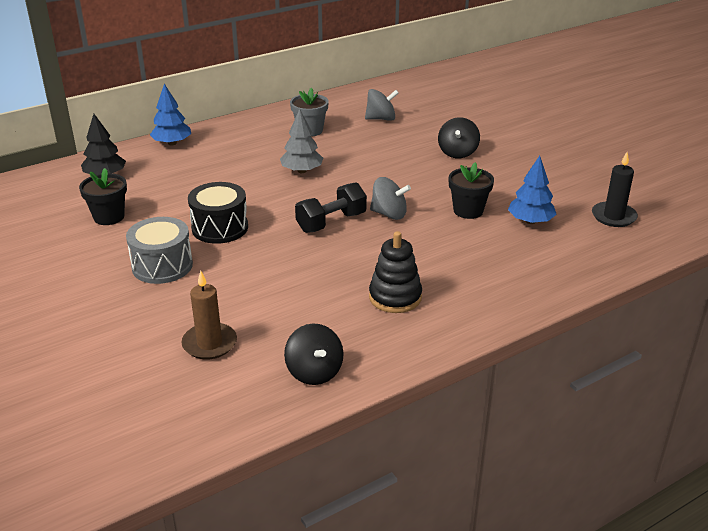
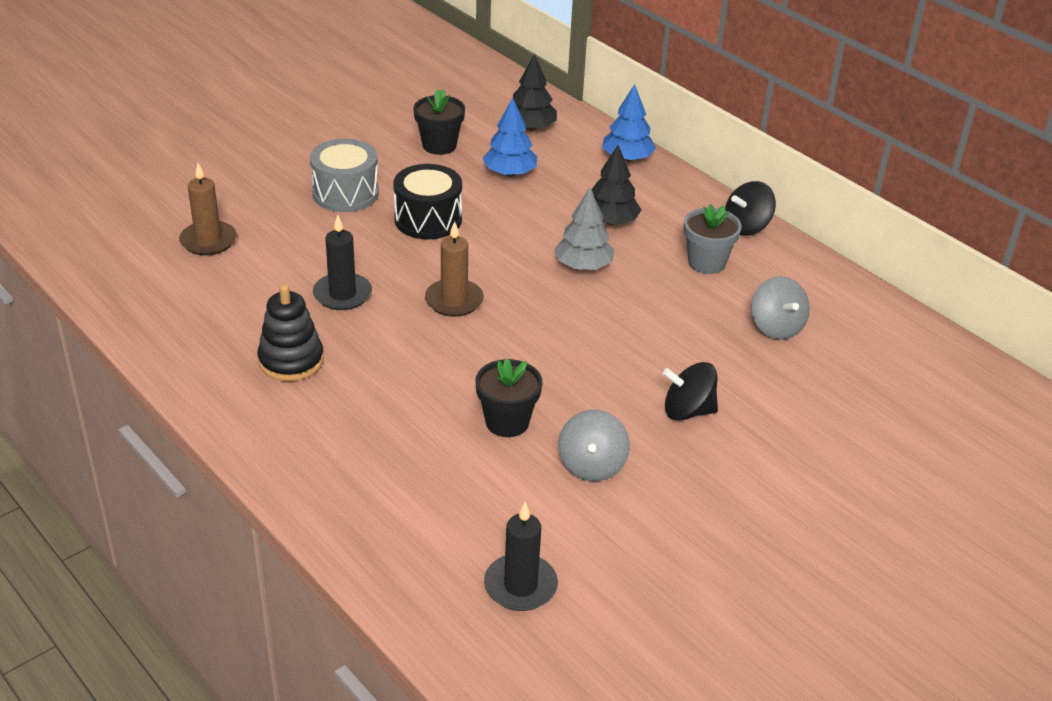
camera: 80 degrees right, 5 degrees up
(251, 156) = (611, 221): none -> black tree
(312, 271) = (342, 294): none -> black candle
(314, 372) = (157, 311): black spinning top -> black spinning top (746, 227)
(331, 222) = (454, 300): black dumbbell -> brown candle
(389, 214) = (484, 348): grey spinning top -> grey spinning top (592, 465)
(530, 221) = (489, 486): blue tree -> blue tree (510, 173)

